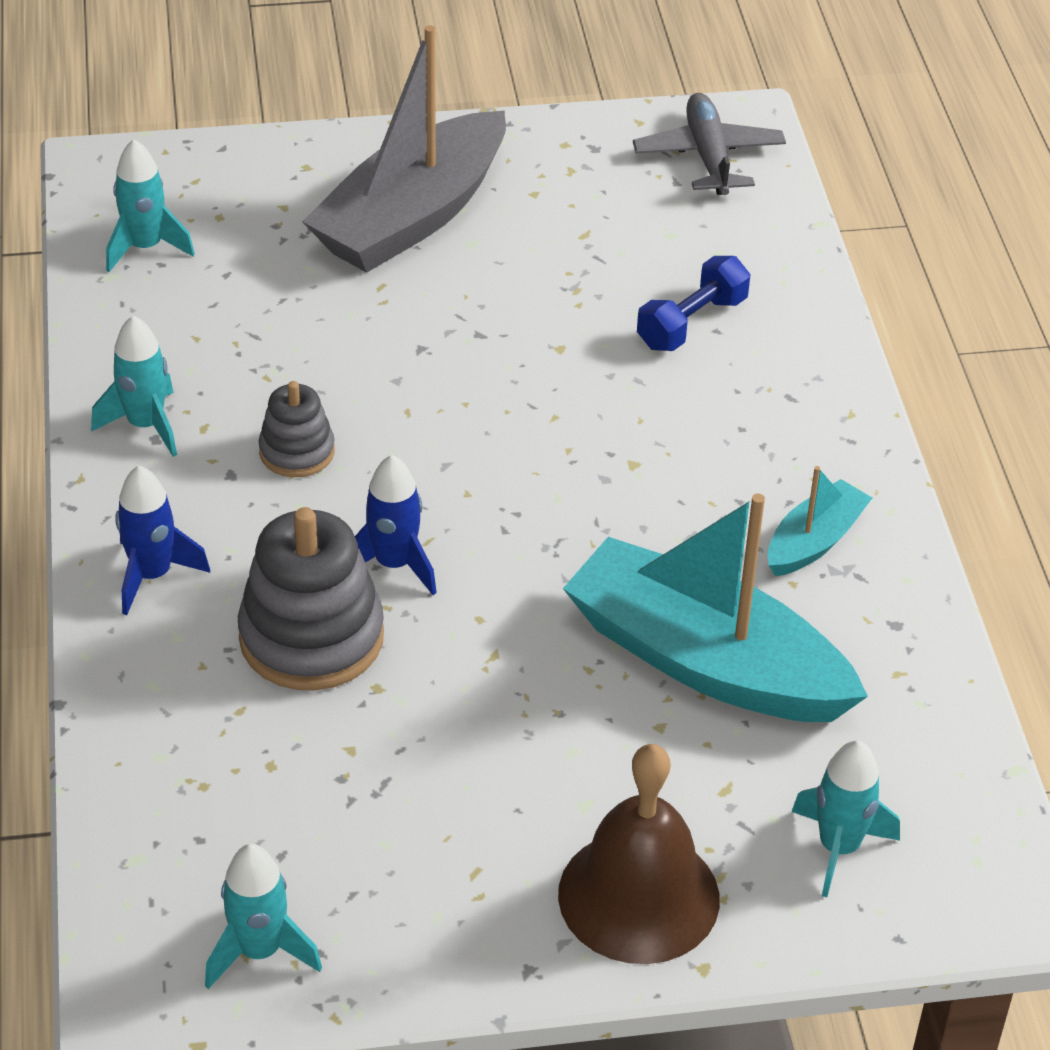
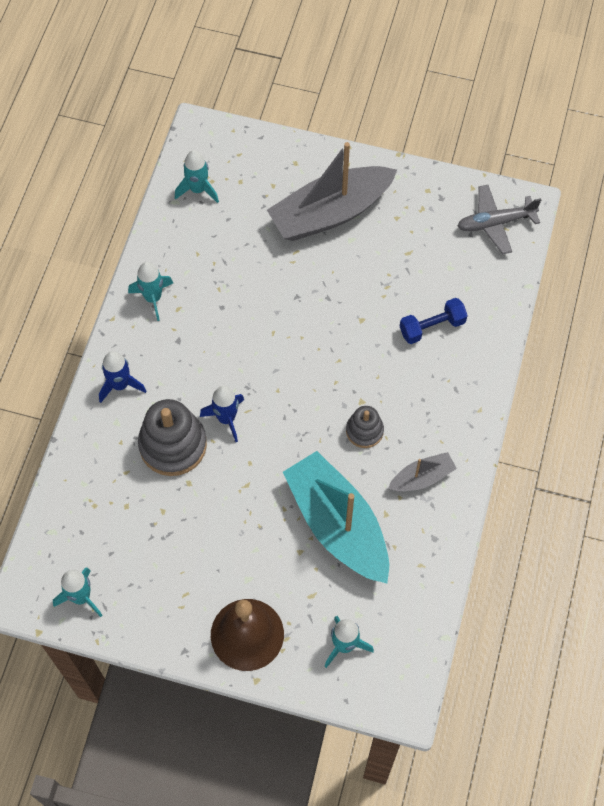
camera: 25 degrees right, 20 degrees up
(297, 452) = (213, 338): grey stacking toy -> grey stacking toy (364, 431)
(708, 157) = (495, 223): grey plane -> grey plane turned 120 degrees counterclockwise
(814, 541) = (422, 478): turquoise boat -> grey boat

